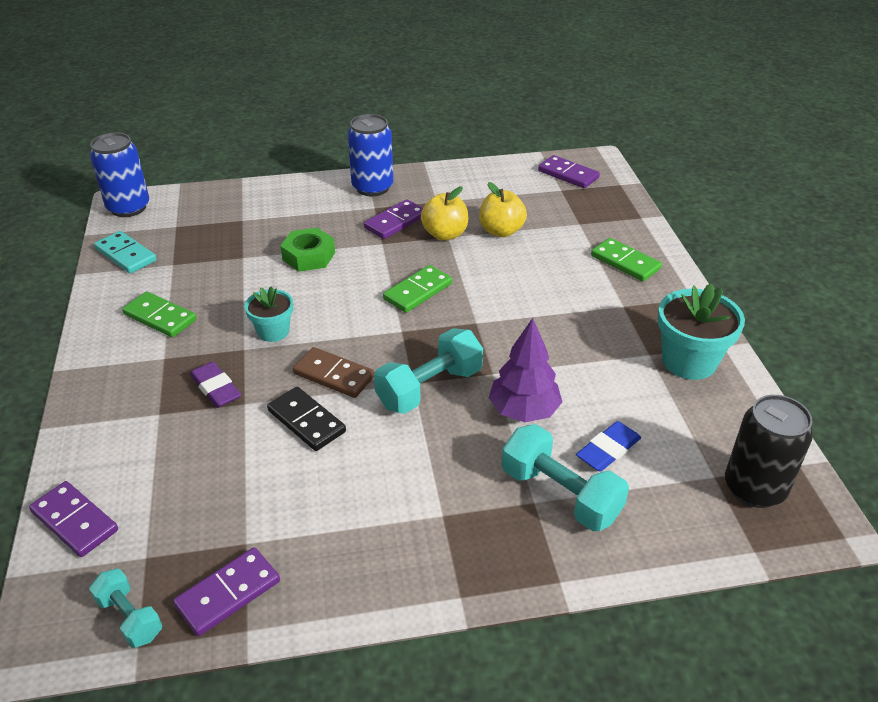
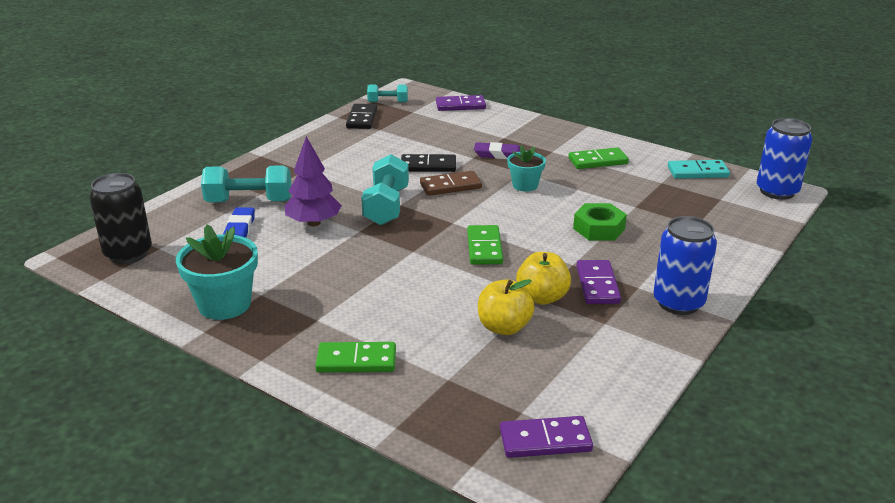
camera: 135 degrees right, 10 degrees down
(228, 593) = (361, 119): purple domino -> black domino

